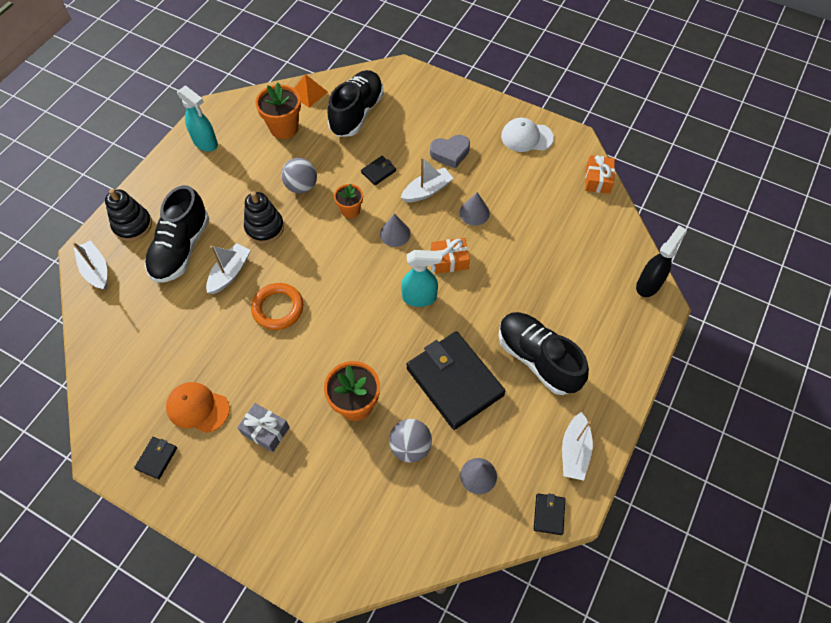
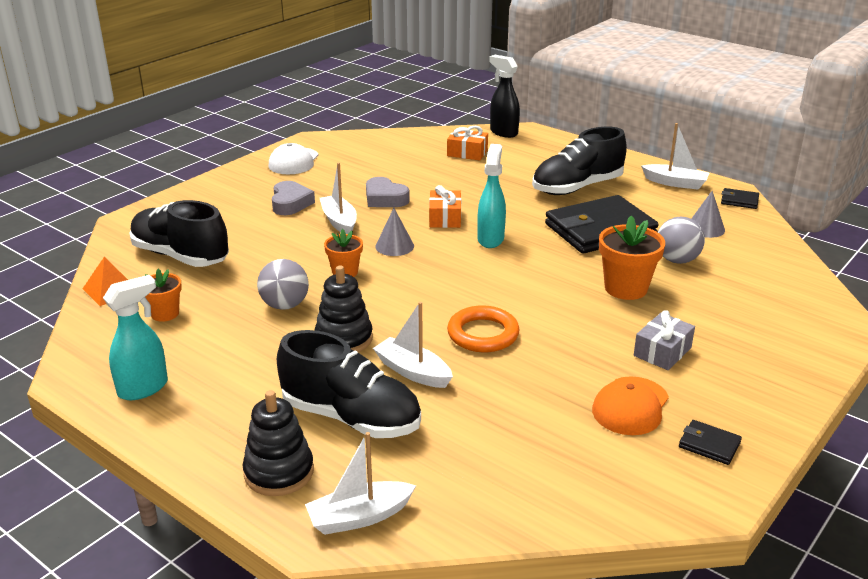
camera: 80 degrees left, 30 degrees down
(284, 128) = (165, 314): orange flower pot -> orange flower pot, size x0.62
(378, 171) = (292, 249): black wallet -> none
(474, 213) = (385, 198): grey cone -> grey heart
(598, 180) = (371, 136): orange gift -> orange gift (467, 153)

